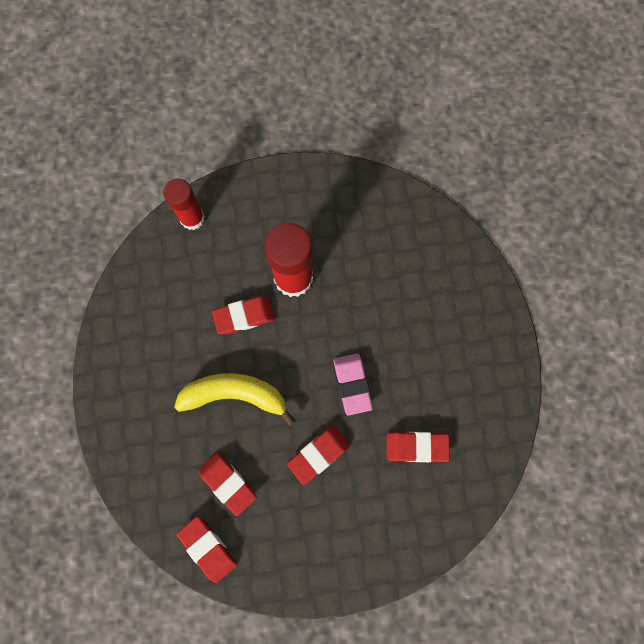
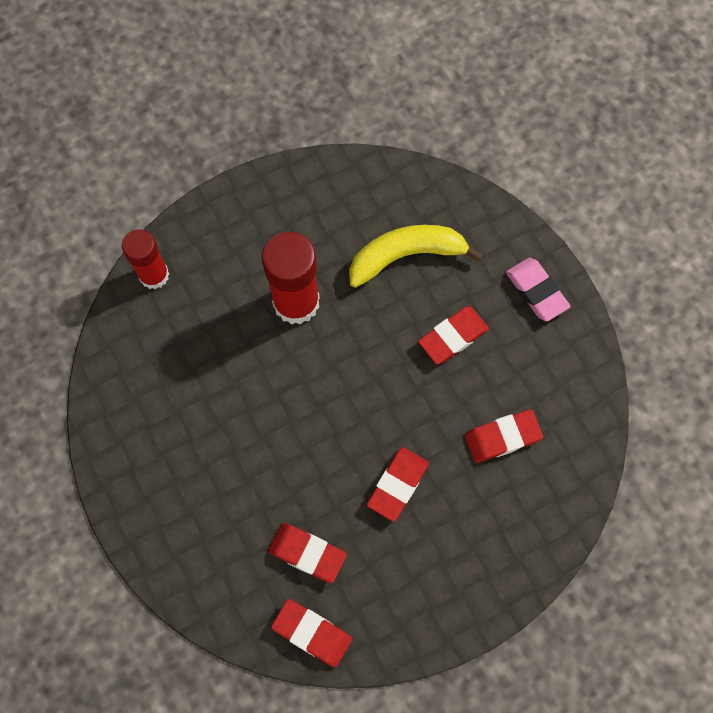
camera: 20 degrees left, 5 degrees down
(235, 395) = (278, 454): yellow banana -> yellow banana (406, 256)
(244, 316) = (256, 363): red eraser -> red eraser (453, 337)
(352, 384) = (406, 395): pink eraser -> pink eraser (536, 291)

